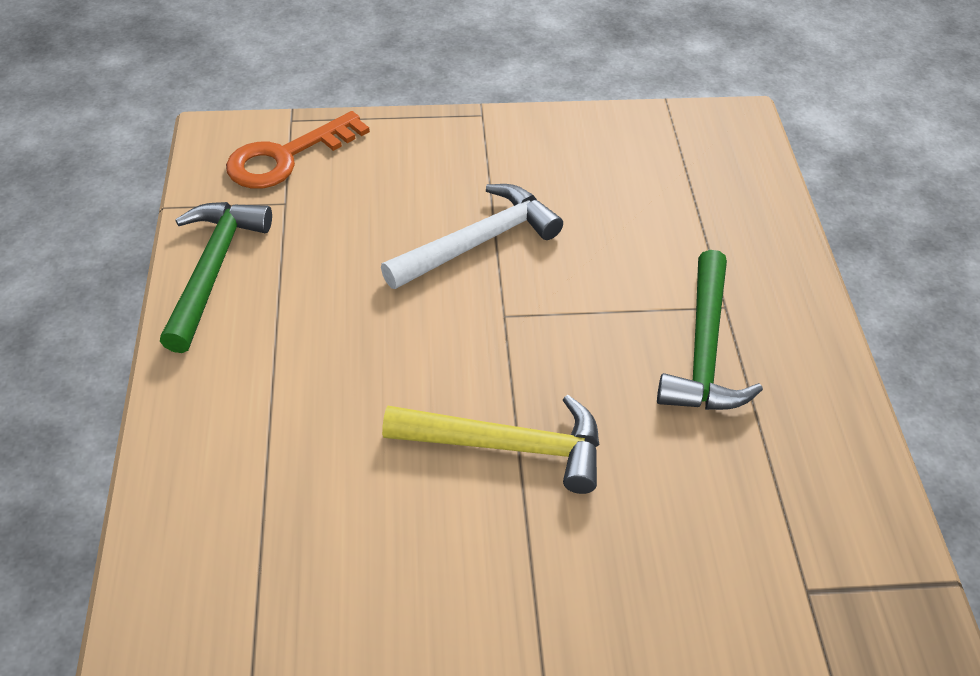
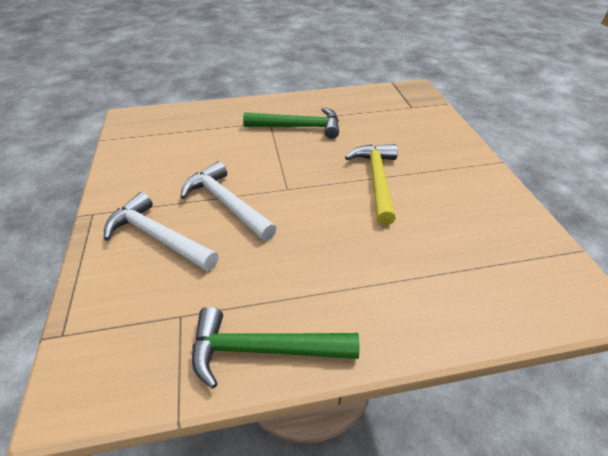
camera: 95 degrees left, 5 degrees down
(286, 157) = (118, 327): orange key -> none
(420, 176) = (158, 237): none -> white hammer

